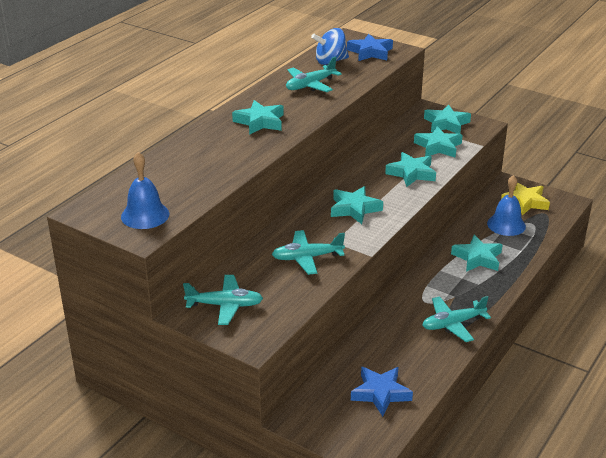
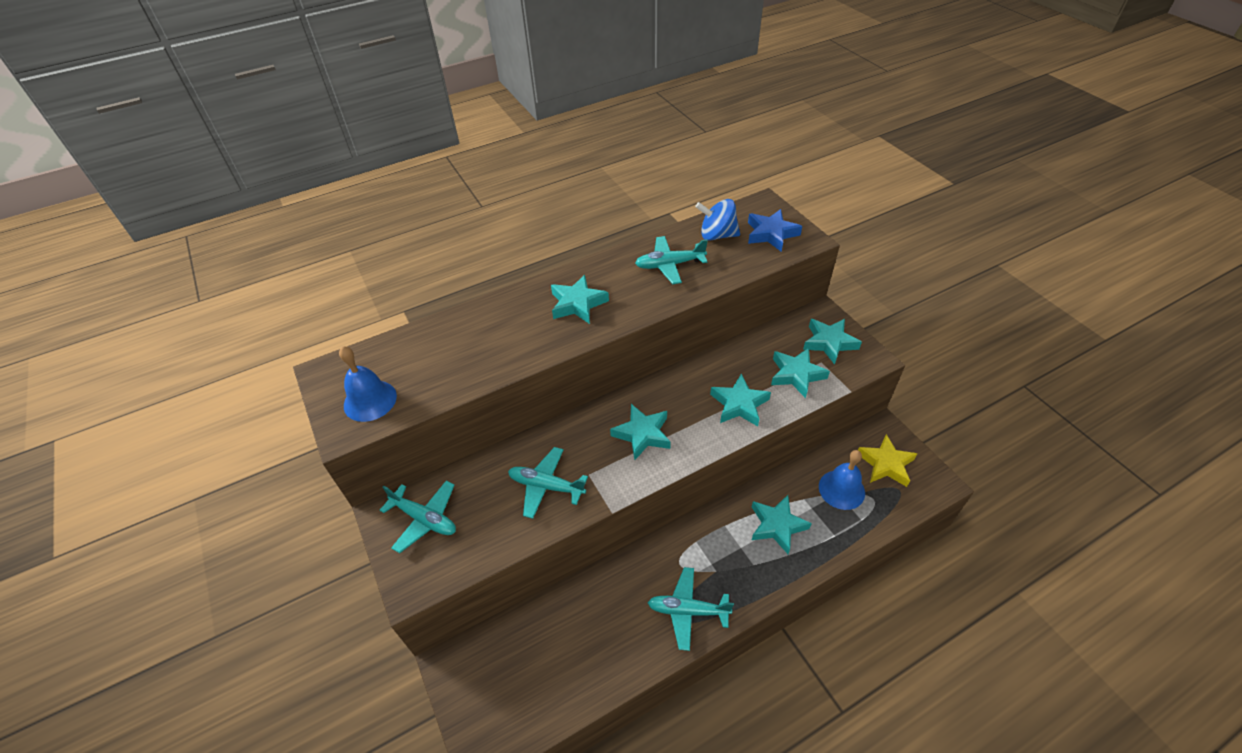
camera: 30 degrees right, 15 degrees up
(380, 393) = (550, 673): blue star -> none

